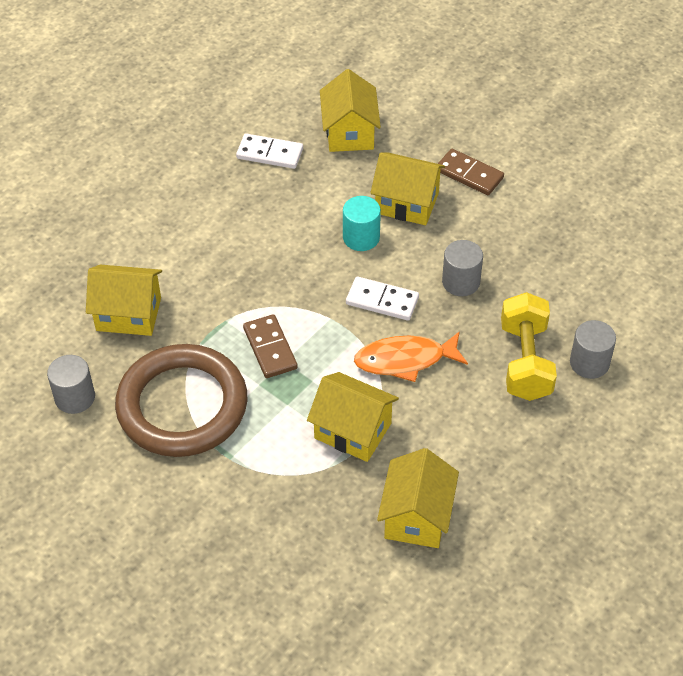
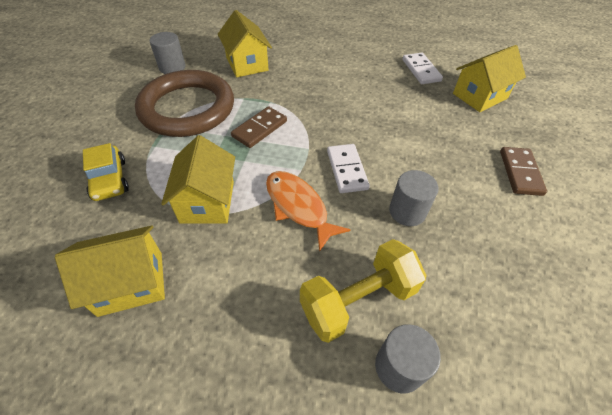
camera: 60 degrees right, 0 degrees up
(264, 509) = (110, 179): none -> yellow car
(361, 237) = (395, 136): turquoise cylinder -> none
(407, 203) = (452, 148): yellow house -> none

